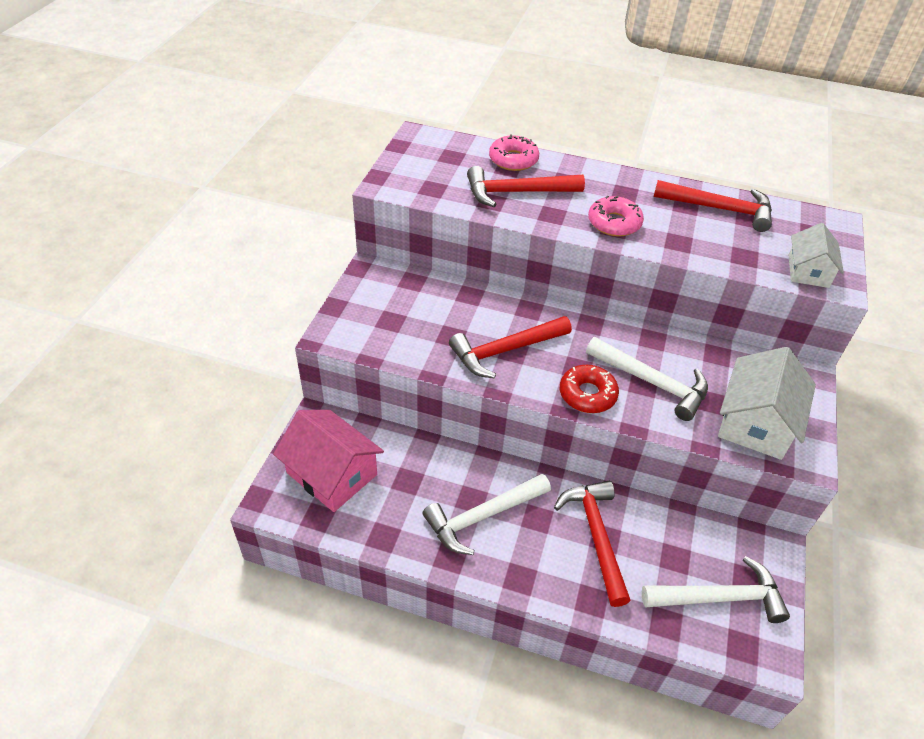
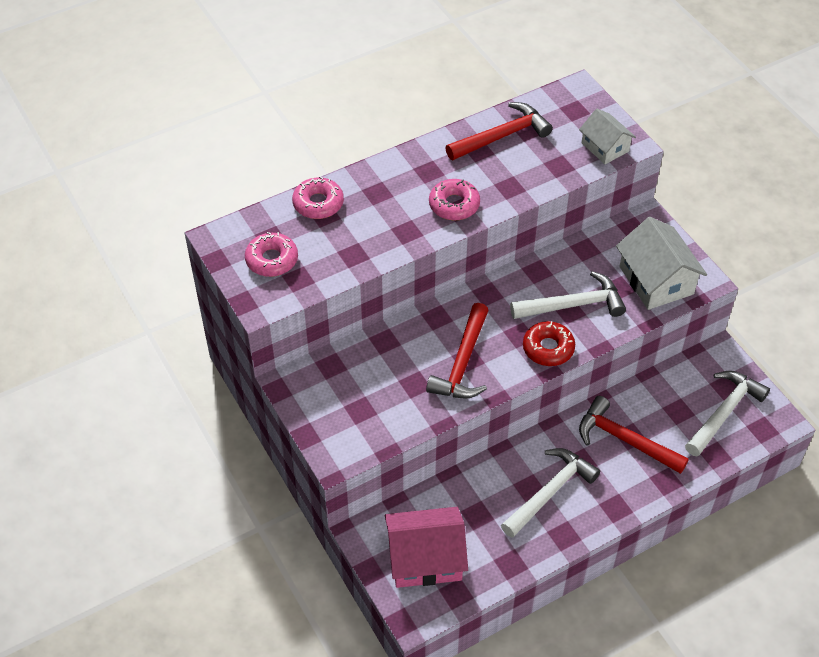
camera: 45 degrees left, 5 degrees up
(432, 168) = (272, 260): none -> pink donut
(482, 516) = (550, 492): white hammer -> white hammer turned 150 degrees counterclockwise
(517, 192) = (360, 232): red hammer -> none

